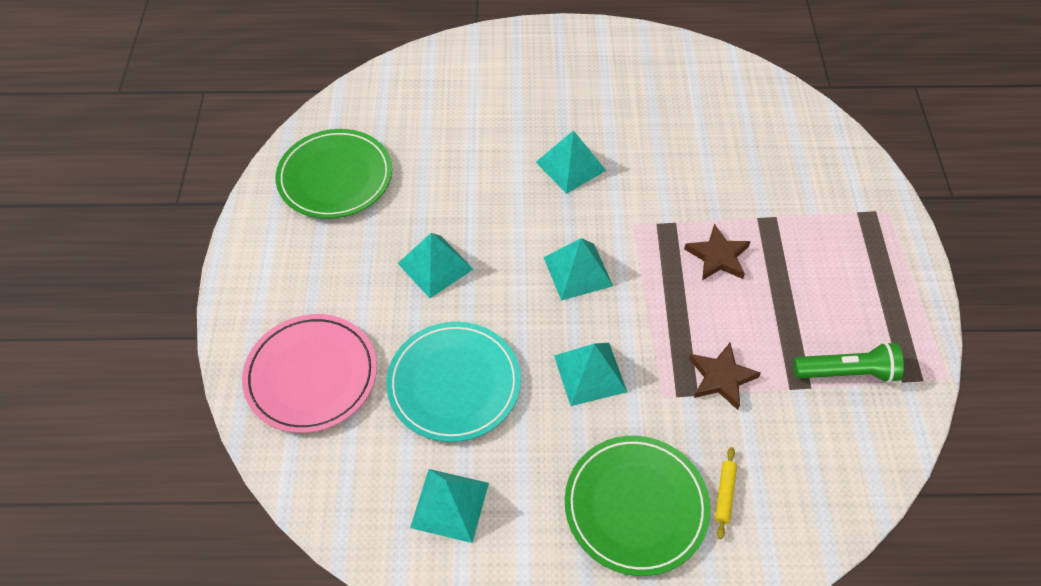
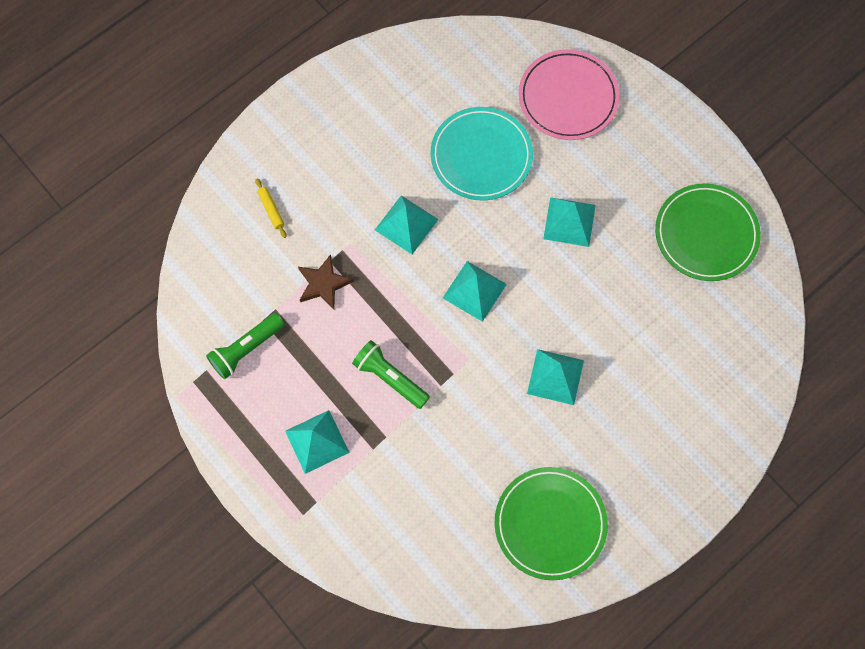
camera: 140 degrees right, 15 degrees up
(450, 505) = (419, 90): turquoise pyramid -> turquoise pyramid (317, 441)
(636, 506) = (316, 165): green plate -> green plate (550, 524)
(718, 256) = (390, 378): brown star -> green flashlight

